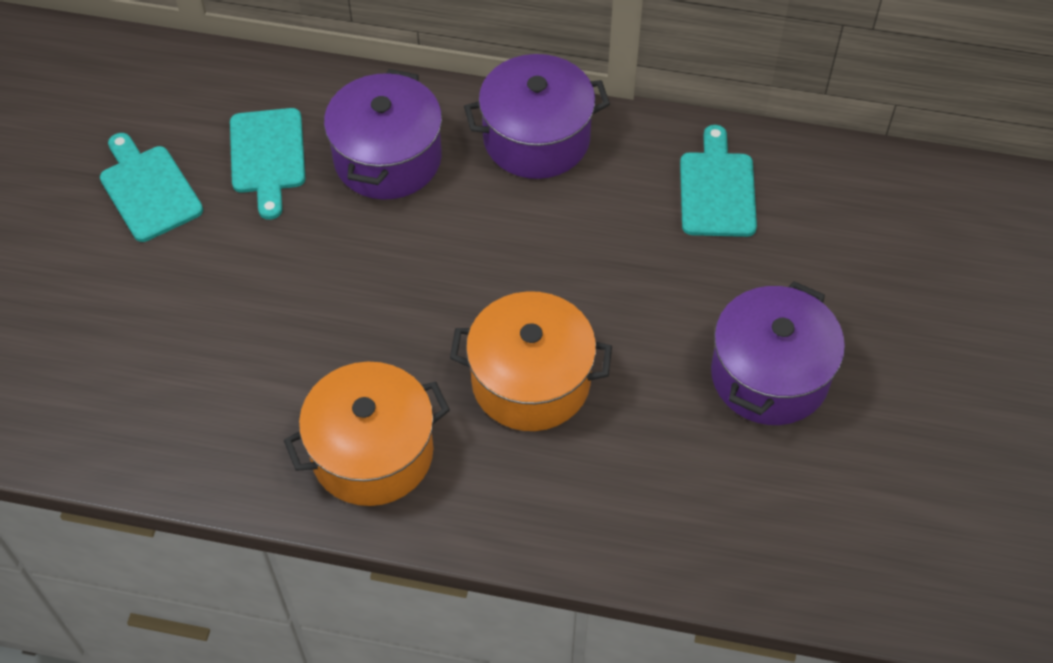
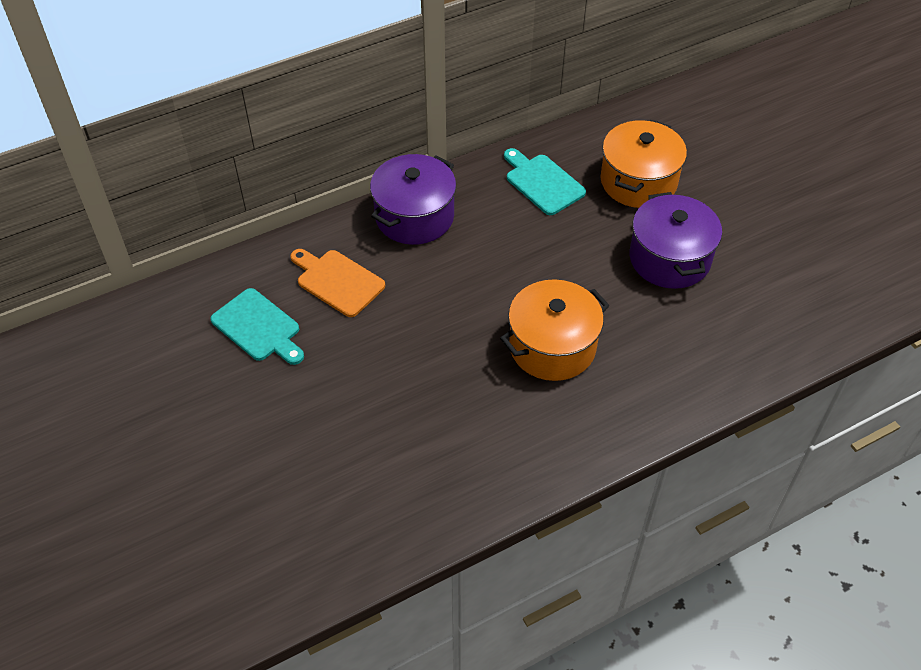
camera: 40 degrees left, 5 degrees down
(148, 190) = (198, 397): turquoise cutting board -> none
(372, 453) = (507, 448): orange pot -> orange pot (638, 181)
(388, 158) = (337, 281): purple pot -> orange cutting board

